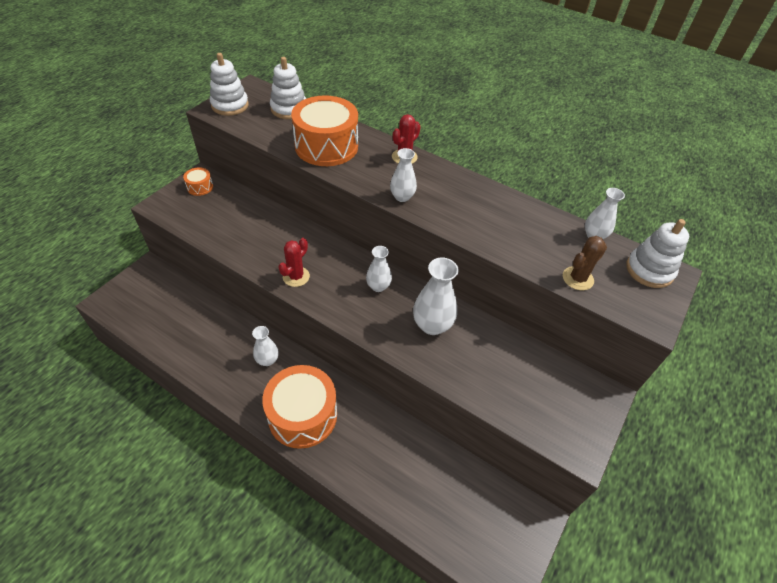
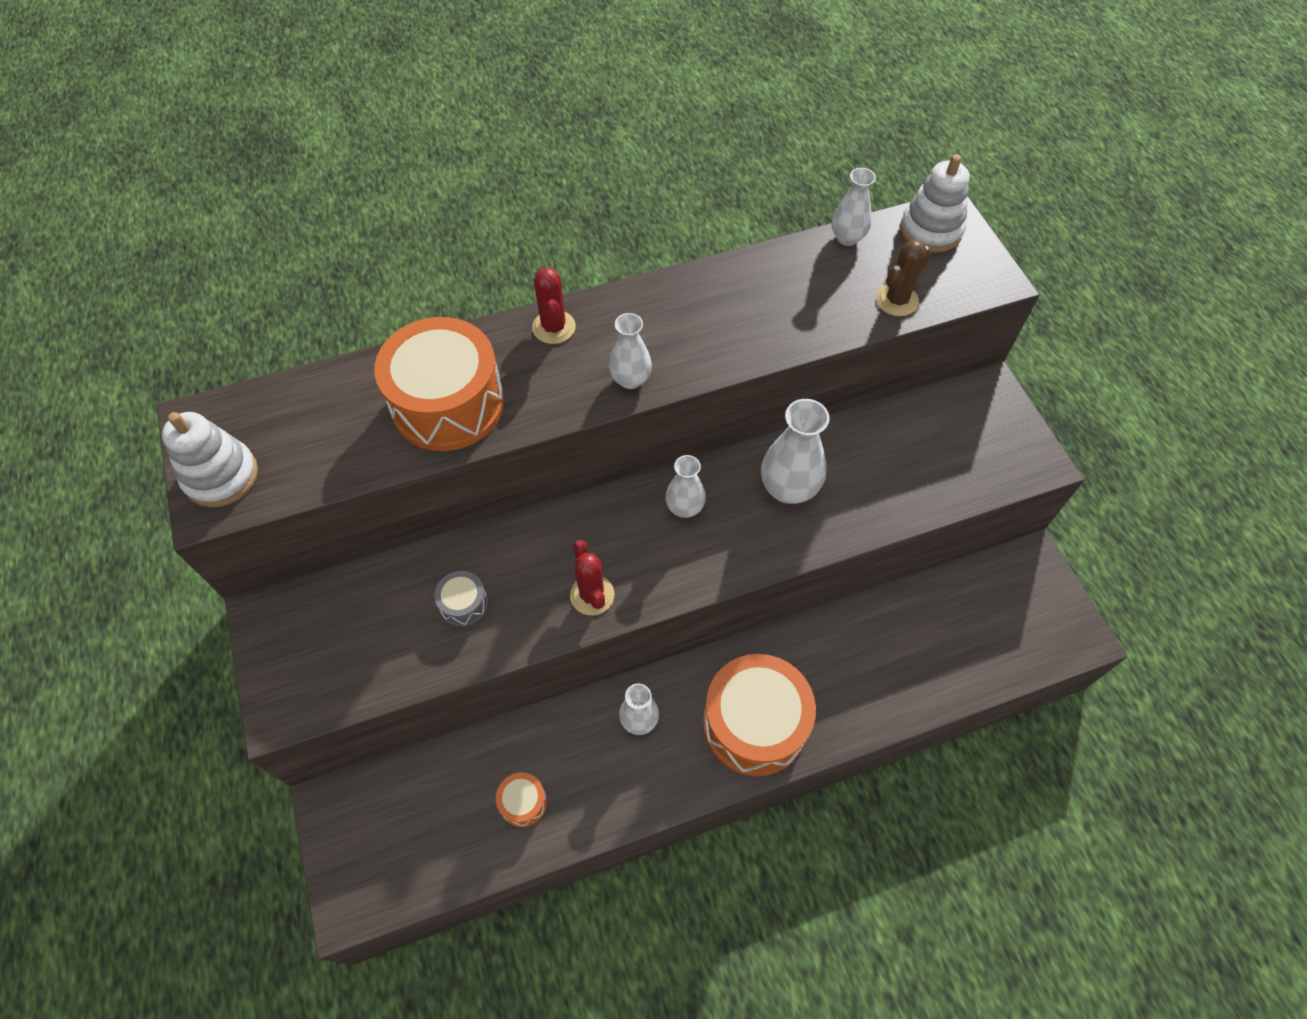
camera: 50 degrees left, 10 degrees up
(200, 187) = (290, 628): orange drum -> orange drum (523, 802)
(254, 234) = (464, 604): none -> grey drum
(289, 109) = (311, 401): white stacking toy -> none
(577, 278) = (897, 300): brown cactus -> brown cactus turned 45 degrees clockwise

